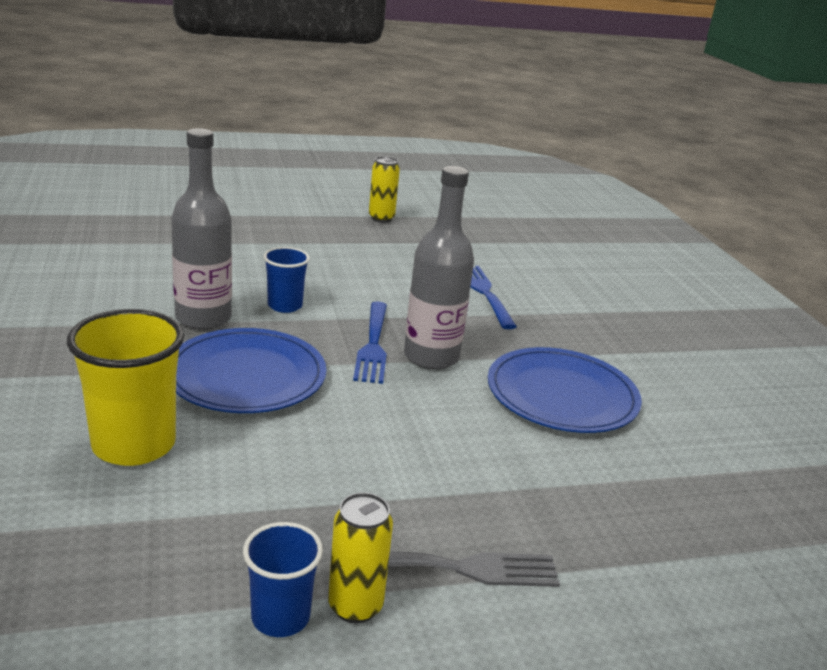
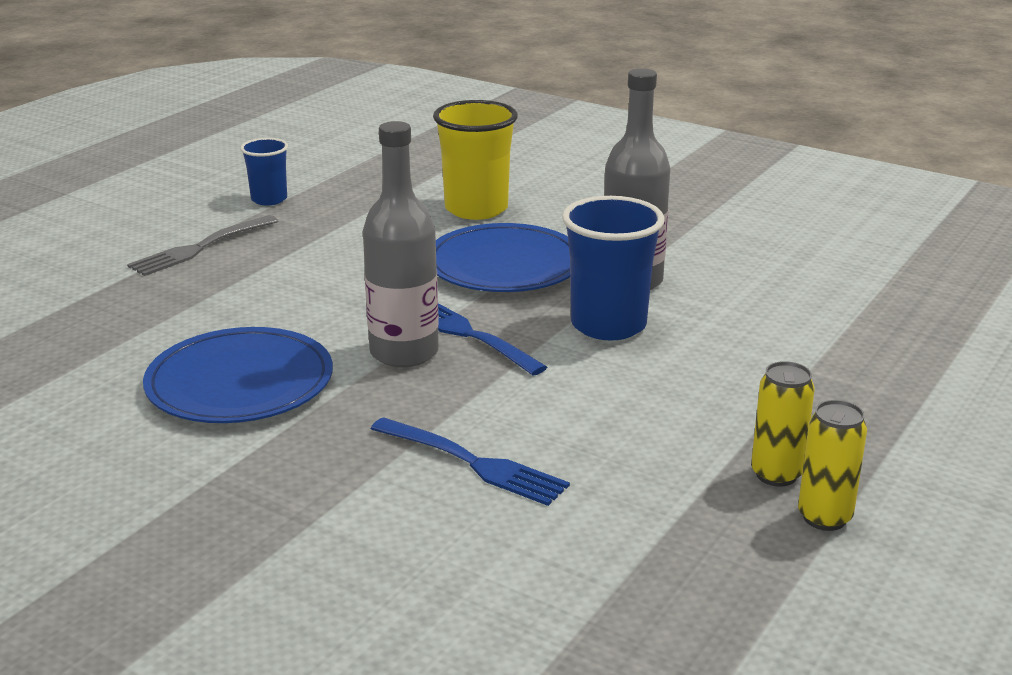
camera: 140 degrees right, 0 degrees up
(285, 306) = (608, 325): blue cup -> blue cup, size x1.73
(355, 606) = (237, 215): yellow can -> yellow can (776, 474)

